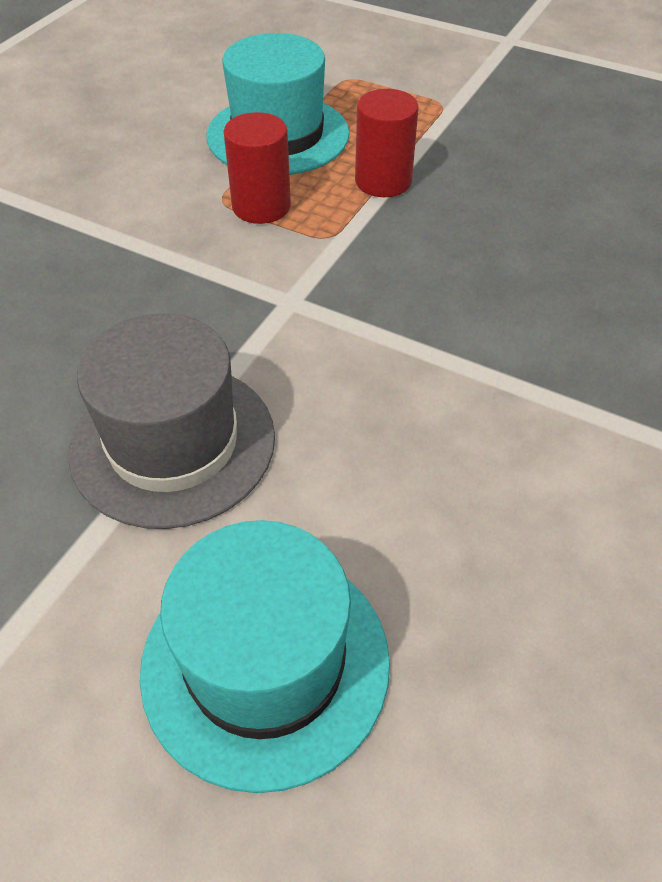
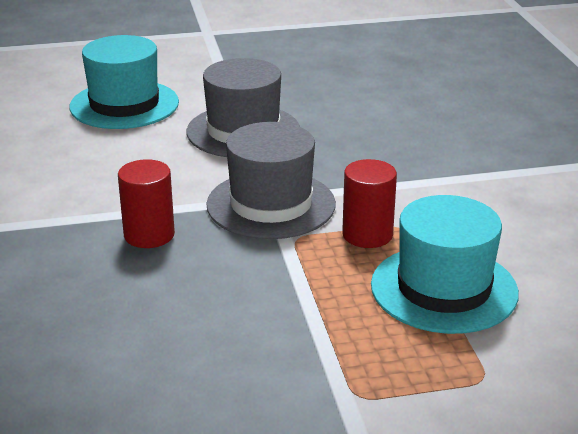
camera: 140 degrees right, 20 degrees down
(301, 290) = (271, 204): none -> grey hat
(383, 181) = (311, 292): red cylinder -> red cylinder (149, 235)

